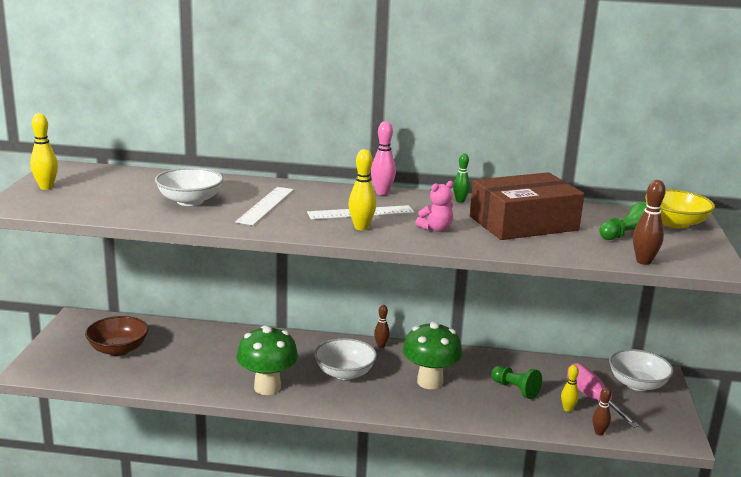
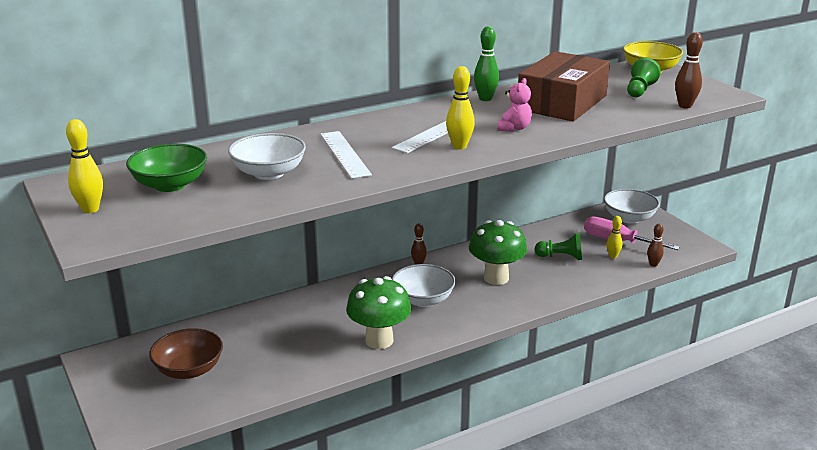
camera: 35 degrees left, 5 degrees up
(117, 188) = (170, 185): none -> green bowl
(382, 193) = (415, 111): pink bowling pin -> none
(460, 201) = (485, 99): green bowling pin -> green bowling pin, size x1.50

